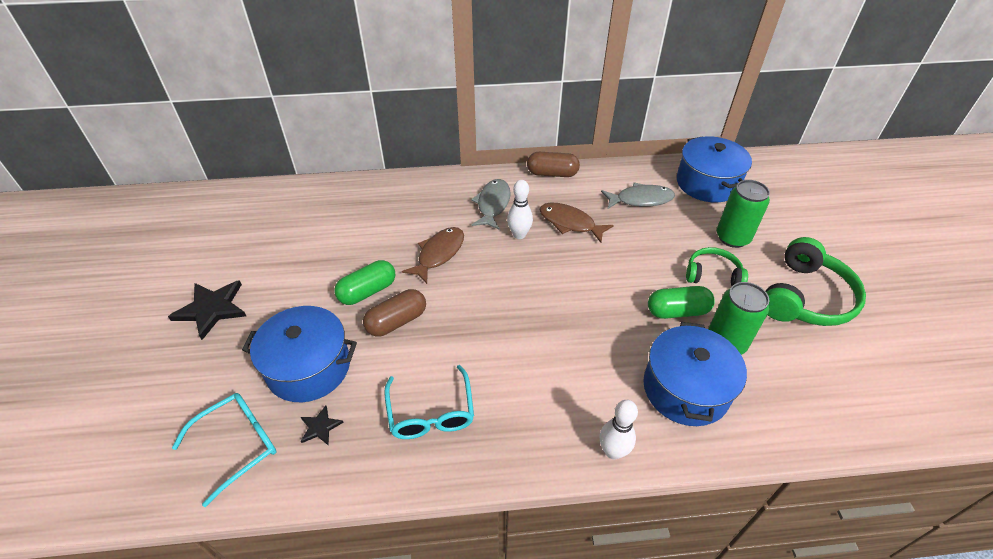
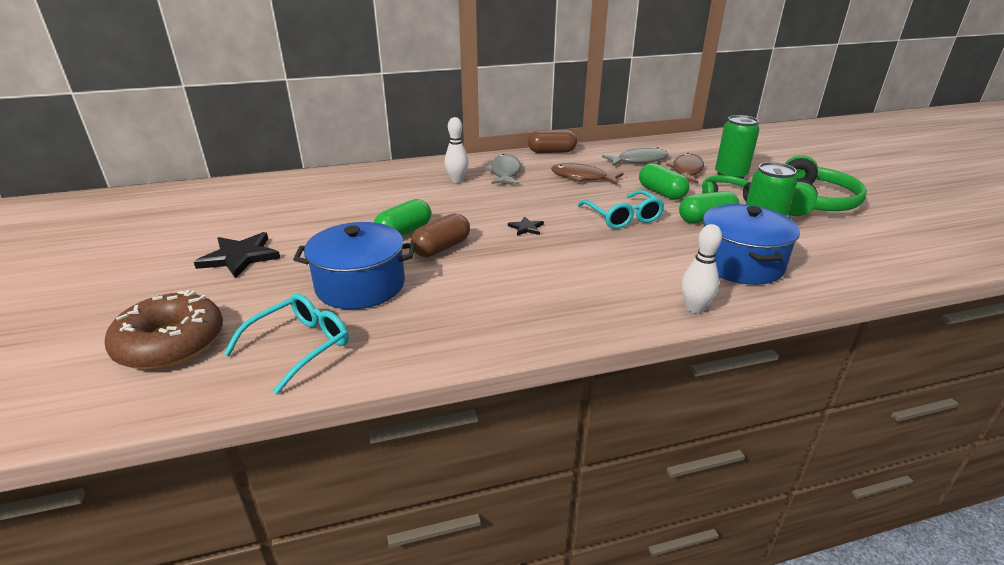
camera: 10 degrees left, 15 degrees down
(133, 422) = (171, 343): none -> brown donut
(320, 427) = (388, 324): black star -> black star (526, 228)
(431, 412) = (502, 302): turquoise glasses -> turquoise glasses (622, 217)
(439, 254) = (466, 204): brown fish -> brown fish (686, 171)
(519, 235) = (538, 187): white bowling pin -> white bowling pin (457, 180)
(645, 260) = (661, 193): none -> green capsule
(707, 183) = (691, 148): blue pot -> none

